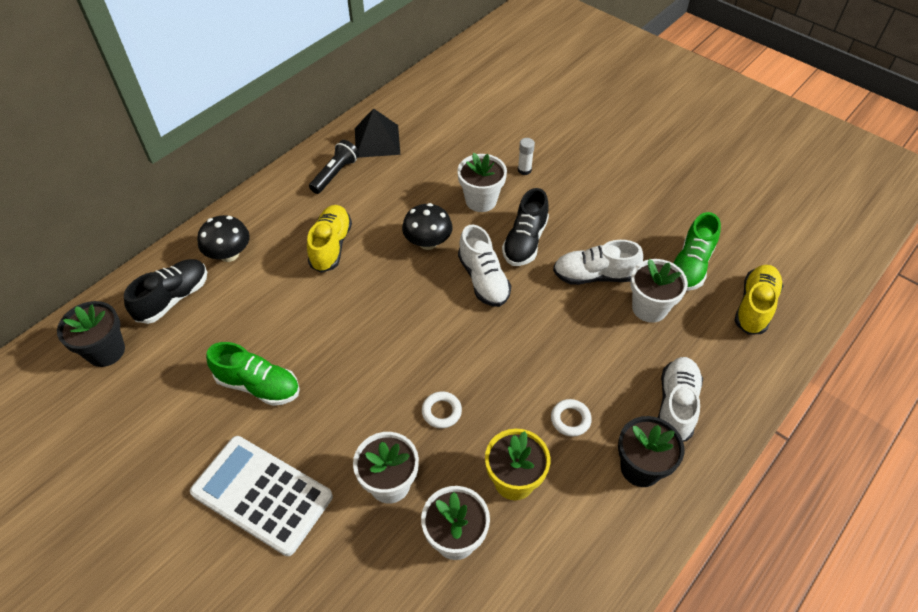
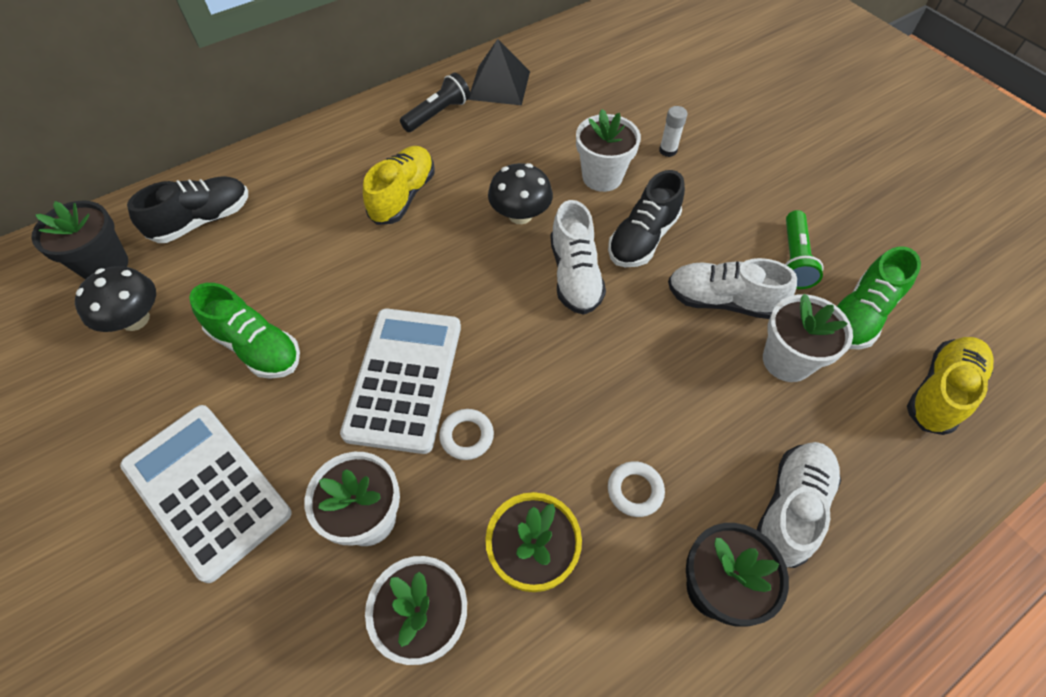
camera: 15 degrees right, 5 degrees up
(229, 254) = (284, 182): black mushroom -> black mushroom (135, 319)
(382, 382) = (405, 379): none -> white calculator
(636, 234) = (794, 259): none -> green flashlight

